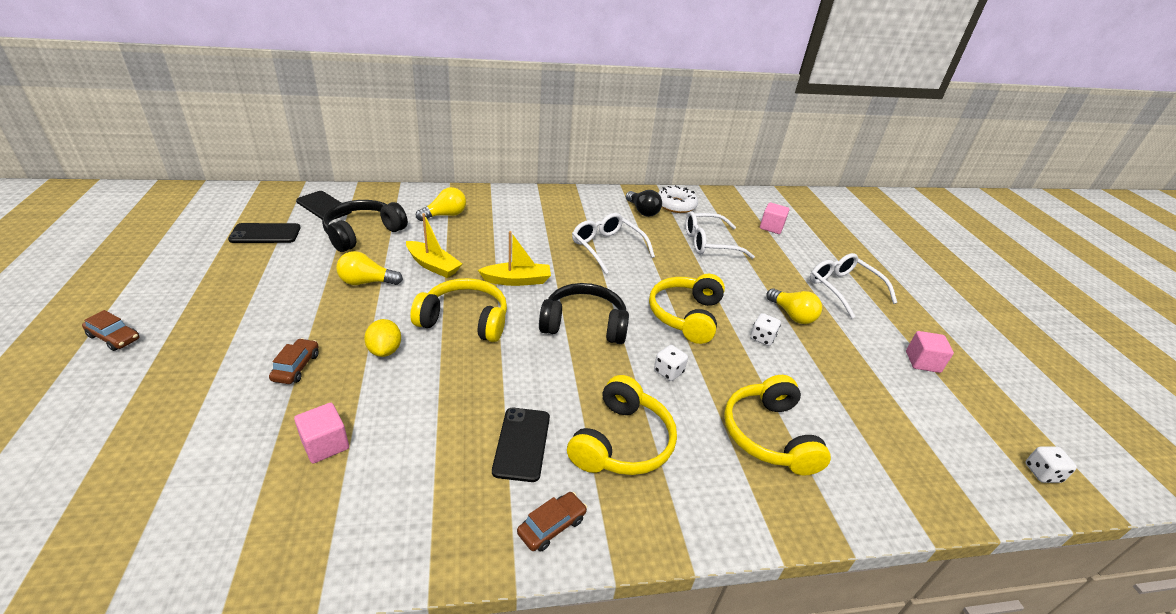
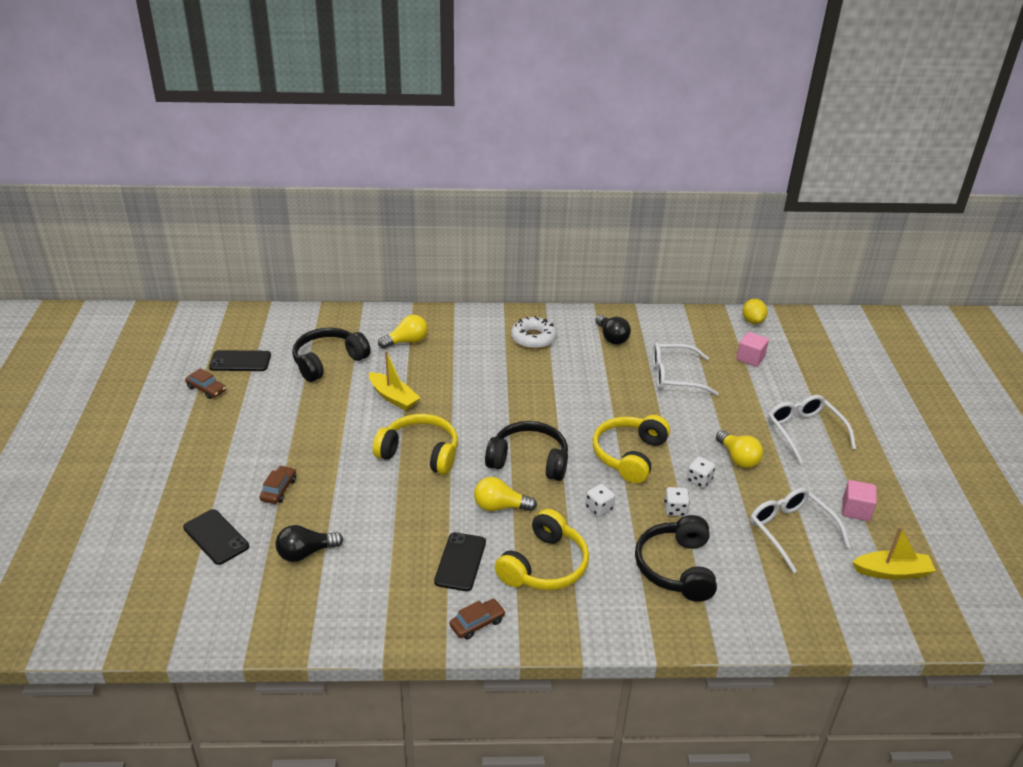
camera: 10 degrees right, 0 degrees up
(114, 337) = (133, 458): brown car -> brown car (206, 389)
(324, 206) = (290, 331): black phone -> black phone (216, 537)
(325, 444) = (306, 553): pink cube -> black light bulb
(366, 282) = (333, 413): yellow light bulb -> yellow light bulb (500, 506)
(385, 350) = (350, 478): yellow lemon -> yellow lemon (752, 321)
(517, 280) = (471, 414): yellow boat -> yellow boat (892, 572)
(607, 248) = (565, 380): white glasses -> white glasses (791, 531)
(676, 205) = (650, 330): white donut -> white donut (533, 338)
(768, 435) = (676, 568): yellow headphones -> black headphones
(1042, 473) = (923, 615): white dice -> white dice (675, 510)

